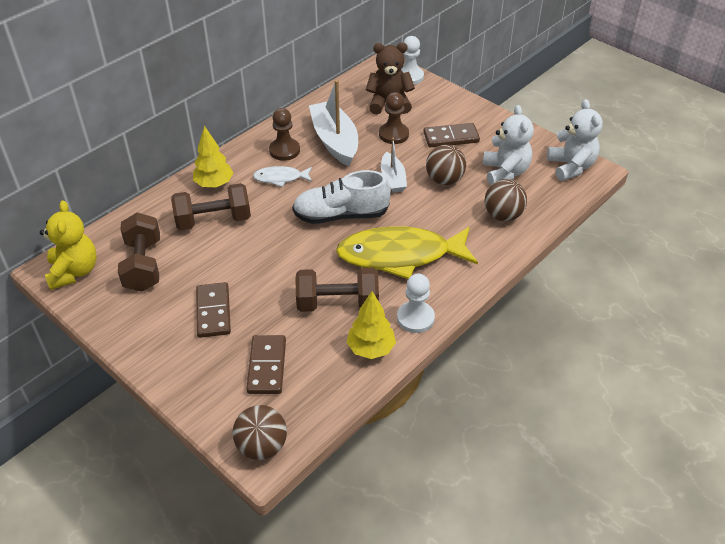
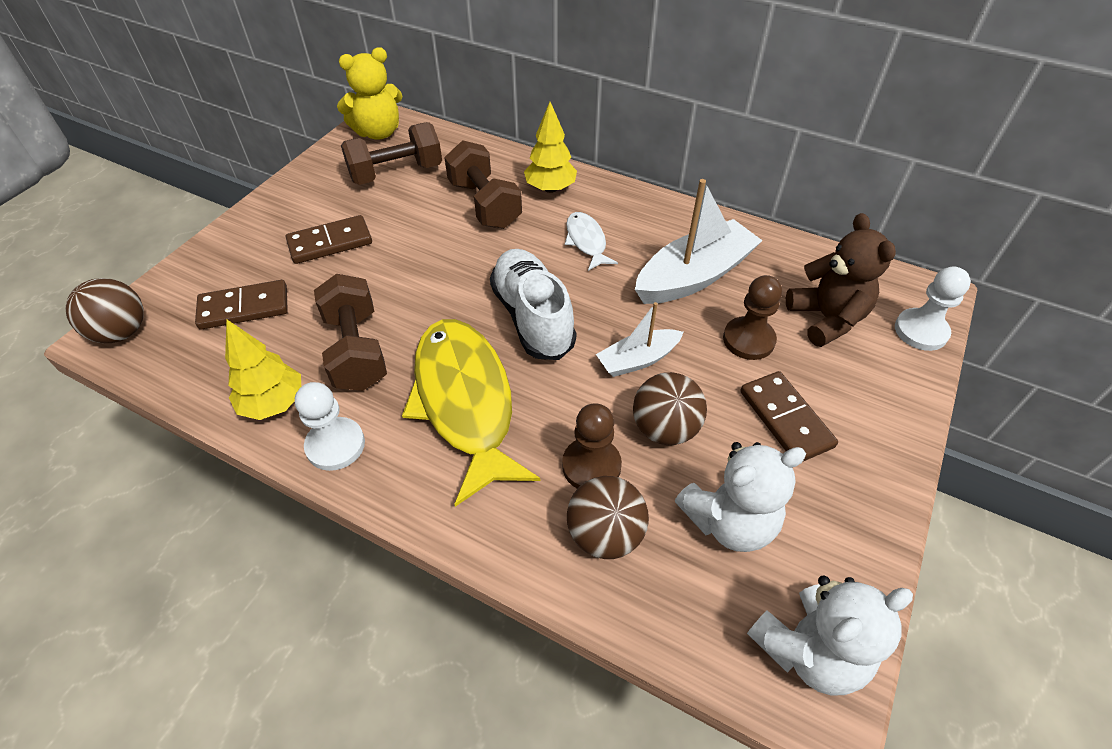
camera: 75 degrees right, 5 degrees up
(284, 150) = (646, 232): brown pawn -> brown pawn (591, 466)

